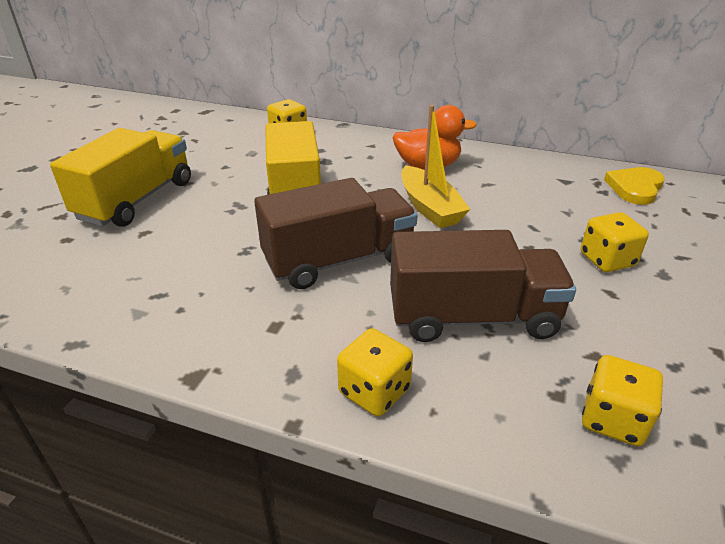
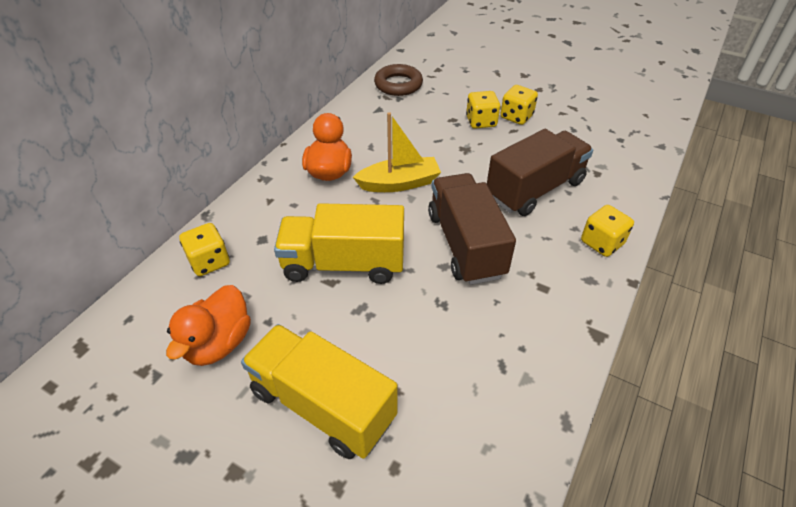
camera: 80 degrees left, 10 degrees up
(204, 151) = (218, 343): none -> orange duck
(472, 317) = (535, 189): brown truck -> brown truck turned 45 degrees clockwise
(613, 419) = (612, 160): yellow dice -> yellow dice (516, 116)
(635, 188) = (398, 84): yellow heart -> brown ring

